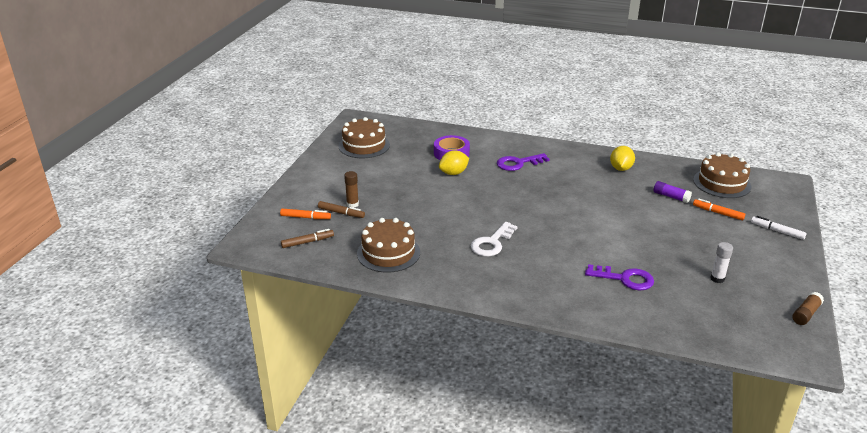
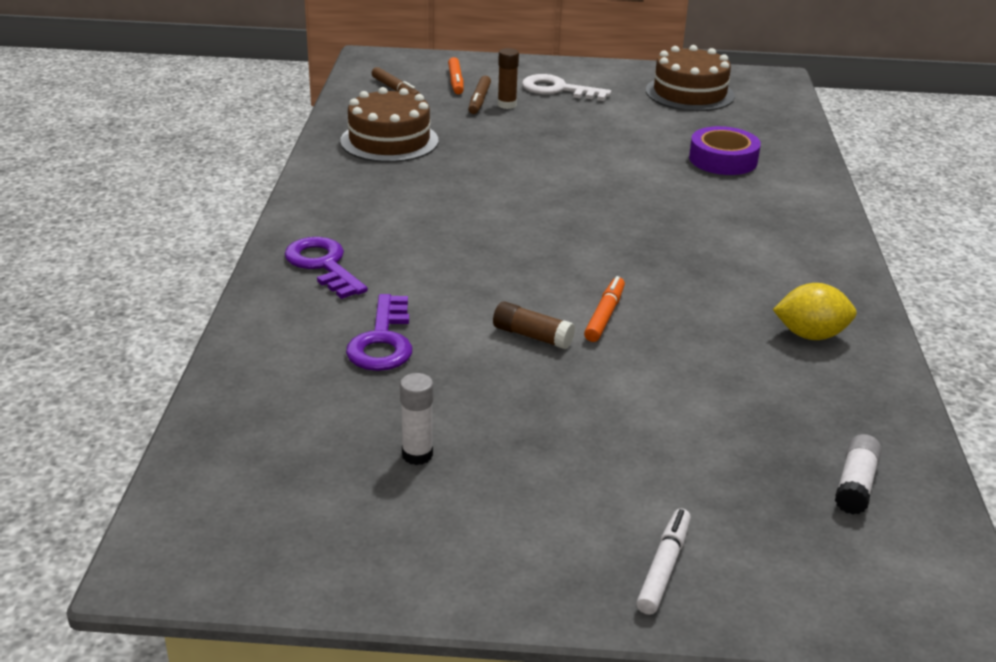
camera: 75 degrees right, 0 degrees up
(453, 173) = (654, 167): yellow lemon -> none
(492, 243) = (448, 213): white key -> white key (558, 89)
(518, 163) = (736, 221): purple key -> purple key (323, 265)
(671, 197) = (729, 402): purple glue stick -> none
(718, 213) = (698, 470): orange marker -> orange marker (605, 315)
(722, 183) = (855, 485): brown cake -> white glue stick
(806, 314) = (314, 581): brown glue stick -> brown glue stick (532, 336)

